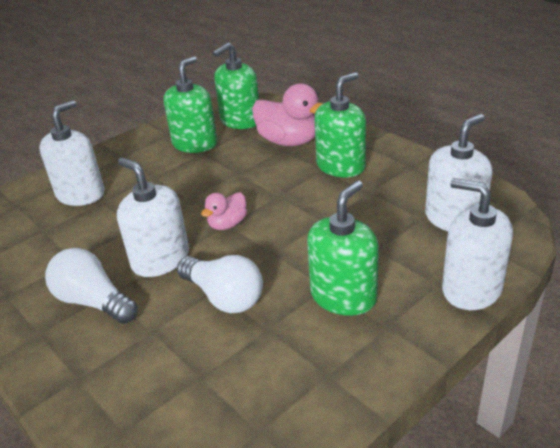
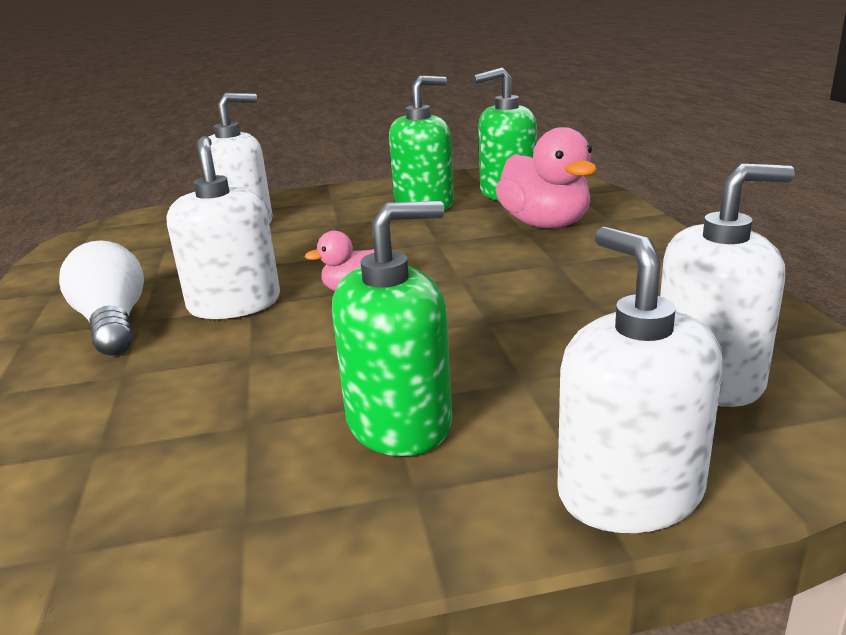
camera: 30 degrees right, 10 degrees down
(224, 297) = (247, 367): white light bulb -> none
(341, 166) = (588, 265): green soap dispenser -> none

